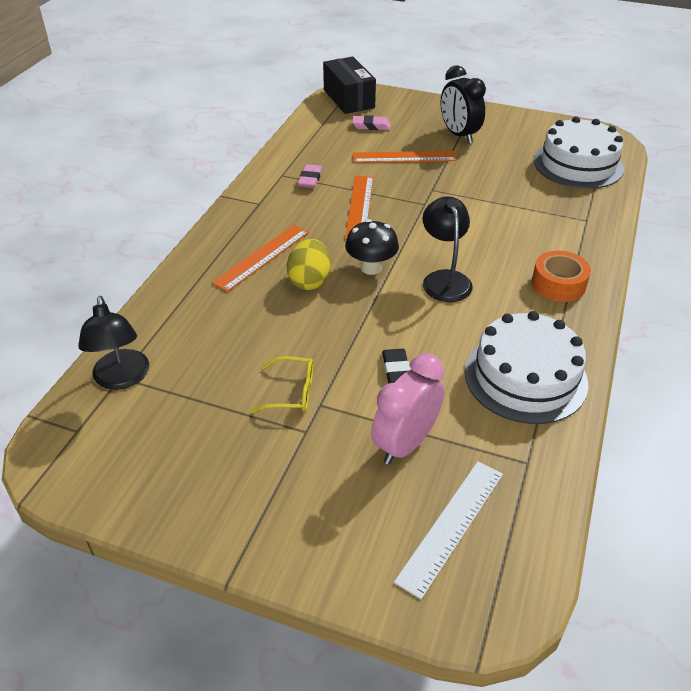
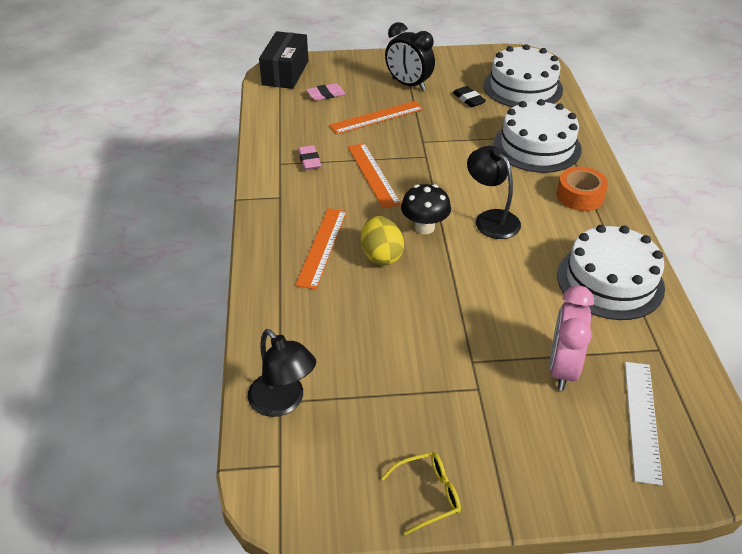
camera: 25 degrees left, 0 degrees up
(292, 392) = (442, 359): yellow glasses -> yellow glasses (429, 494)
(349, 99) = (285, 73): black box -> black box turned 60 degrees clockwise
(396, 370) = (511, 310): black eraser -> black eraser (468, 99)
(548, 224) = (537, 146): none -> white cake

